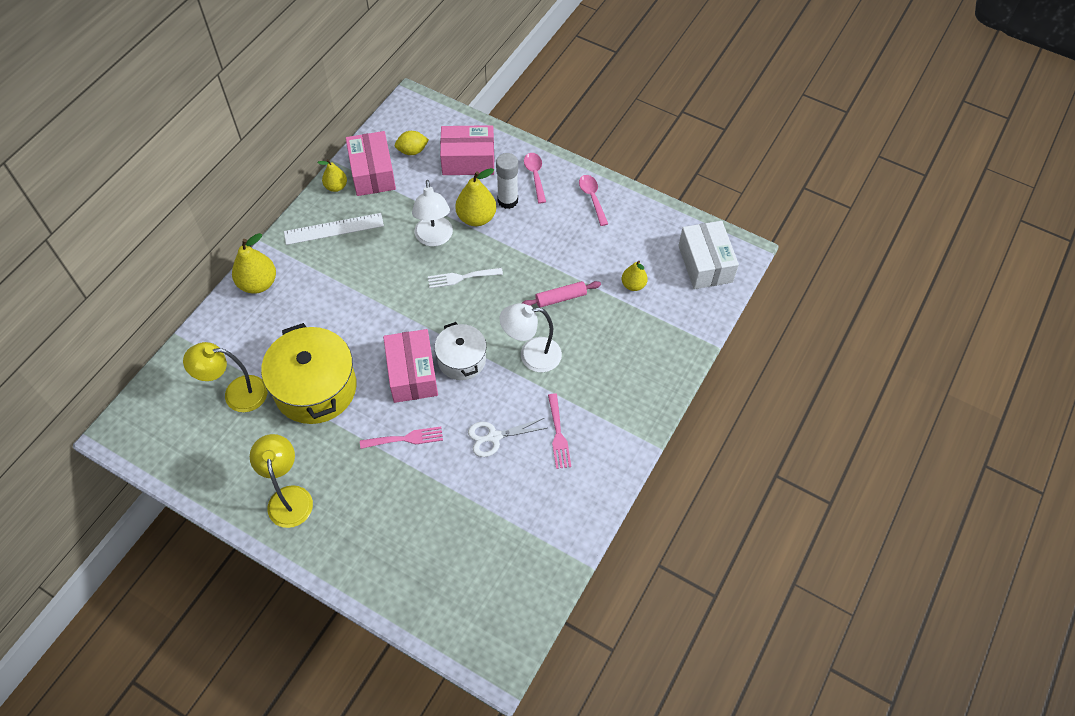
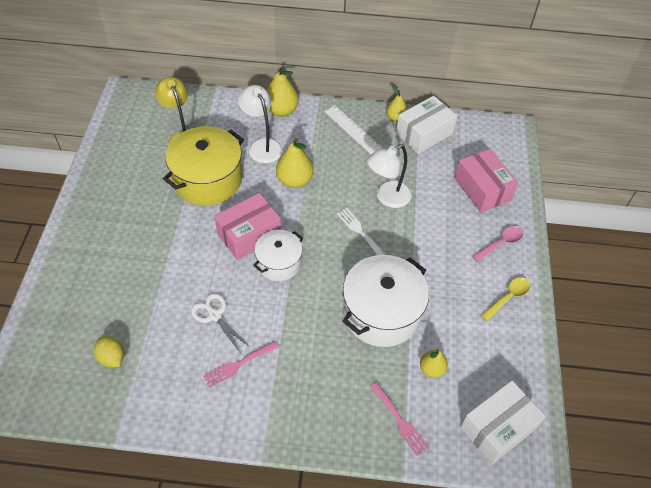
camera: 65 degrees right, 5 degrees down
(289, 497) = (109, 202): yellow lamp -> none
(372, 173) = (424, 134): pink box -> white box
(405, 438) = (188, 254): pink fork -> pink fork (400, 421)
(412, 151) = (464, 149): yellow lemon -> yellow lemon (112, 357)
(476, 218) = (426, 218): yellow pear -> yellow pear (294, 180)
(507, 200) = (460, 233): white glue stick -> none
(531, 355) = (309, 312): white lamp -> white lamp (262, 145)
(560, 298) = (381, 313): pink rolling pin -> white pot
(592, 198) = (508, 297): pink spoon -> yellow spoon

